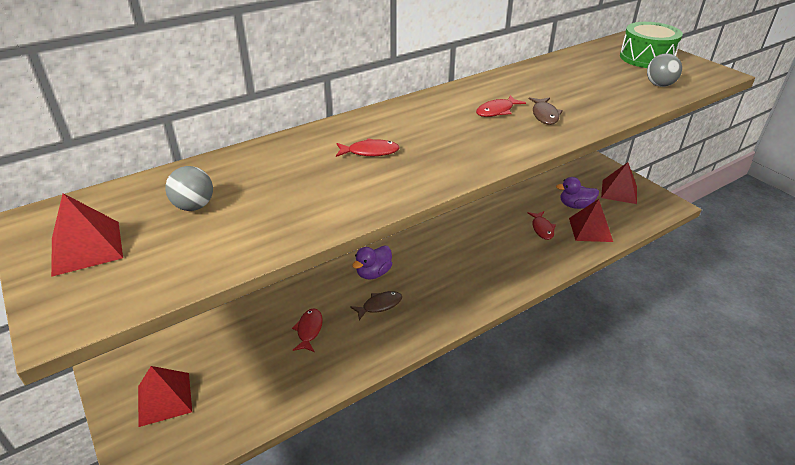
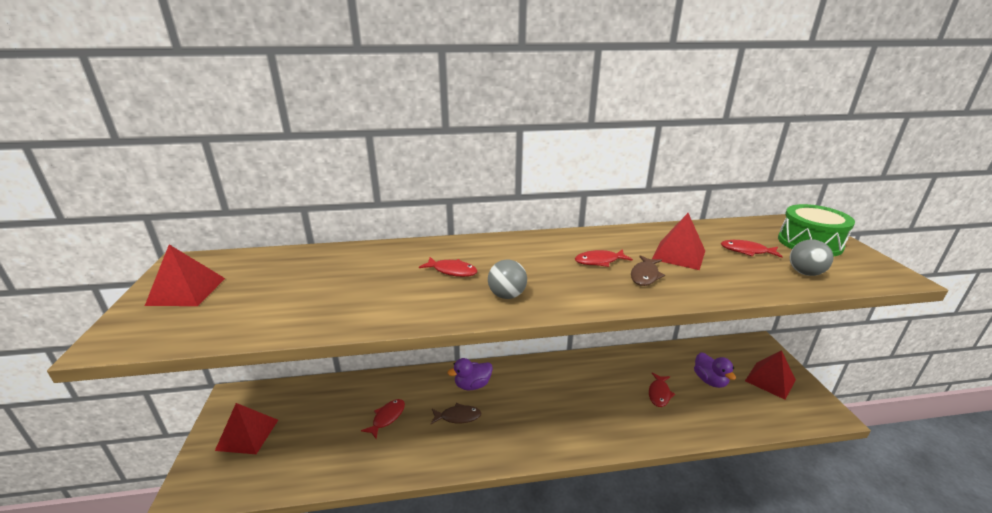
camera: 25 degrees right, 10 degrees down
(194, 206) = (282, 280): grey ball -> grey ball (507, 295)
(575, 205) = (710, 380): purple duck -> purple duck turned 135 degrees counterclockwise
(590, 229) = (713, 411): red pyramid -> red pyramid (679, 255)
(606, 75) = (746, 251): none -> red fish

